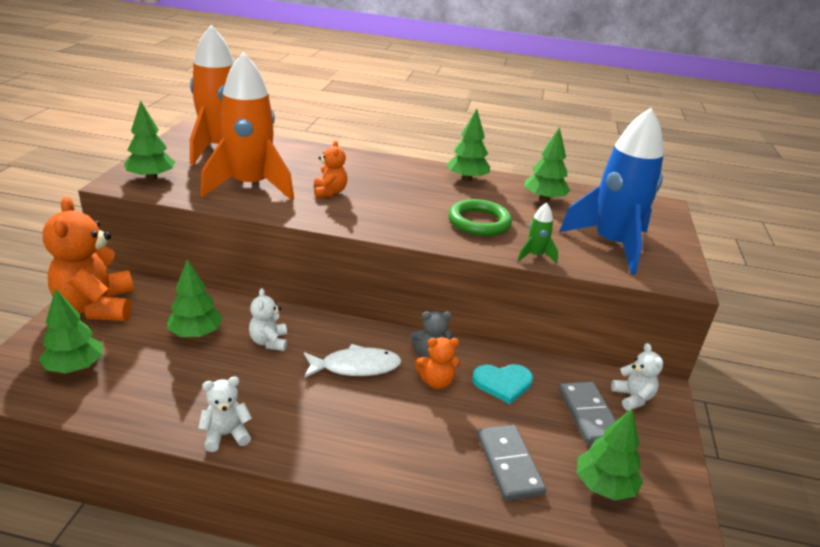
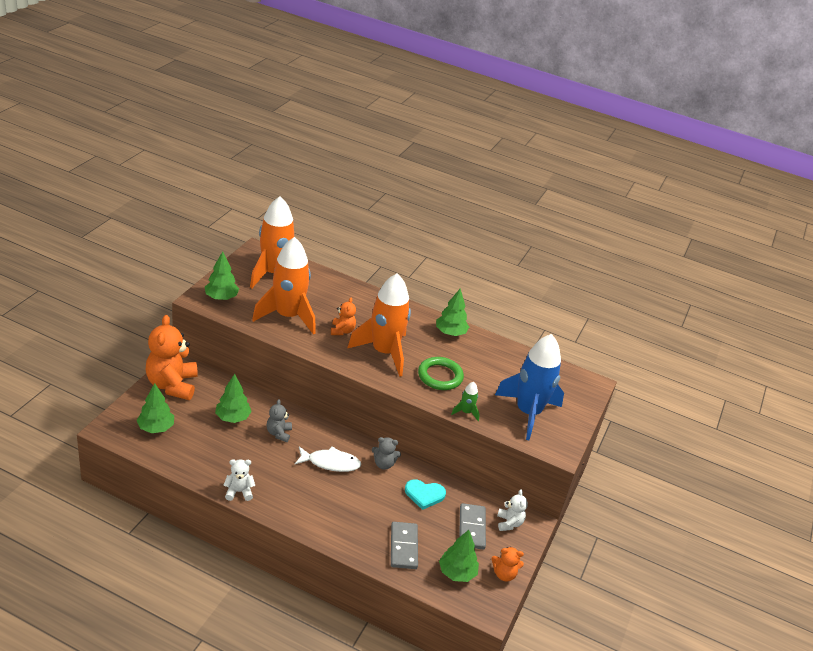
camera: 10 degrees right, 5 degrees up
(269, 342) = (279, 433): white teddy bear -> grey teddy bear
(394, 207) = (384, 352): none -> orange rocket
(436, 382) = (380, 484): orange teddy bear -> orange teddy bear (504, 574)
(544, 199) = (501, 362): green tree -> none

